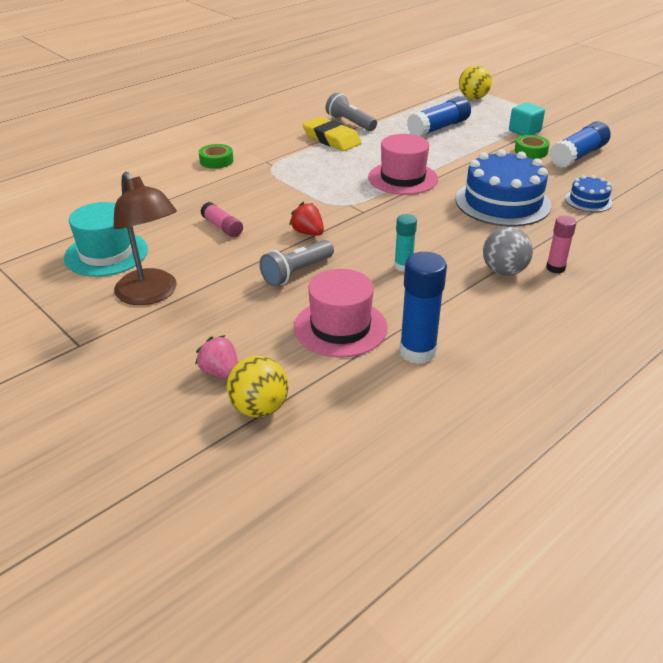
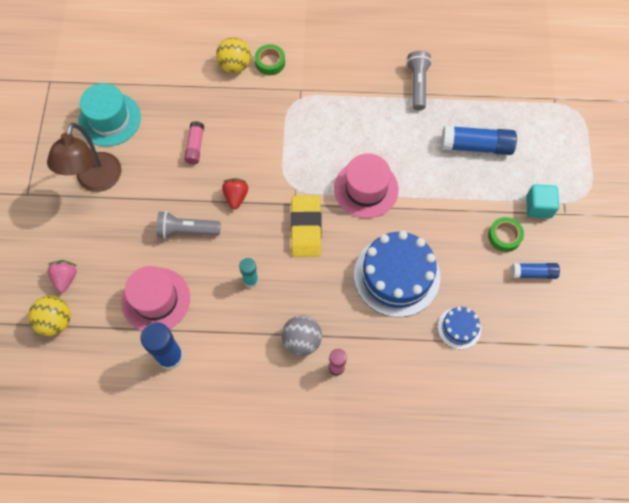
camera: 45 degrees right, 30 degrees up
(331, 139) = (377, 96): yellow eraser -> yellow eraser (306, 228)
(473, 98) = (564, 125): yellow ball -> yellow ball (235, 65)
(578, 156) = (533, 273): blue glue stick -> blue glue stick, size x0.59

